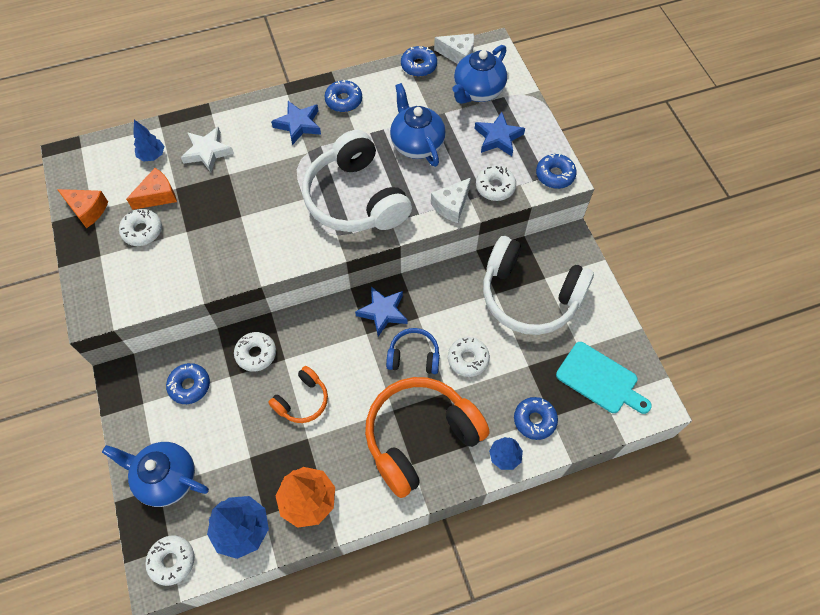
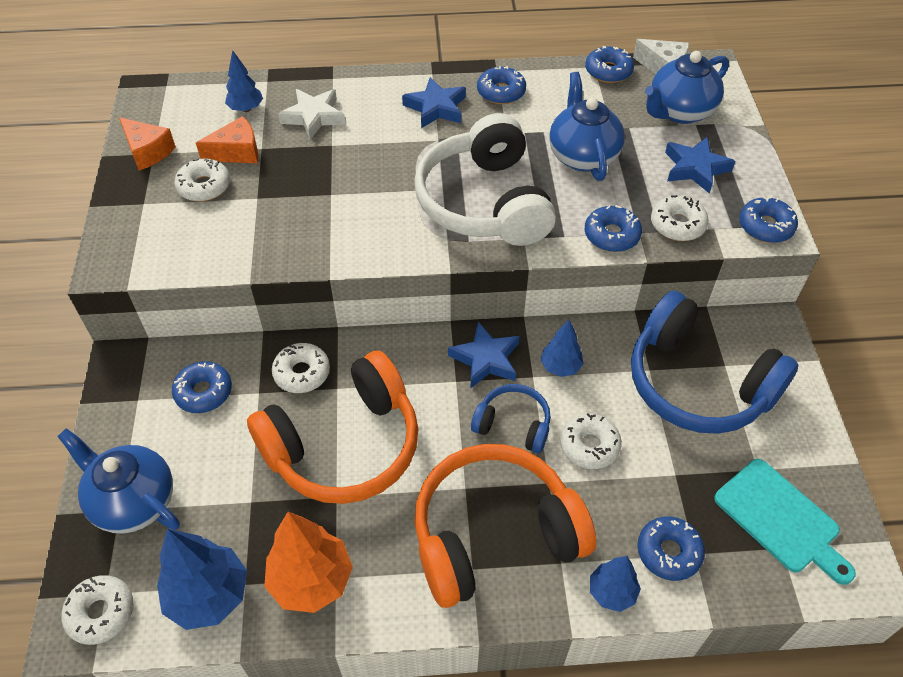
camera: 15 degrees right, 10 degrees down
(302, 400) = (344, 445): orange headphones -> orange headphones, size x2.02
(435, 306) = (560, 367): none -> blue tree
(451, 205) = (611, 235): white cheese -> blue donut
(529, 296) = (697, 383): white headphones -> blue headphones

